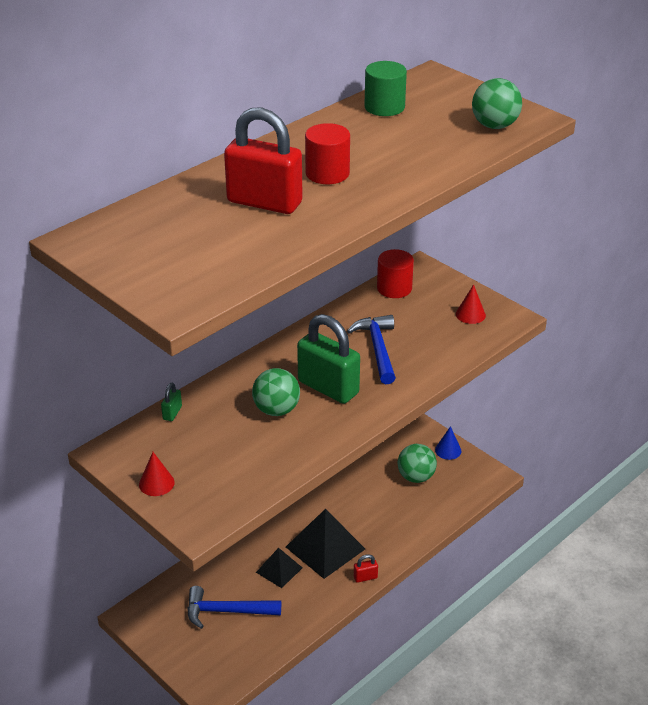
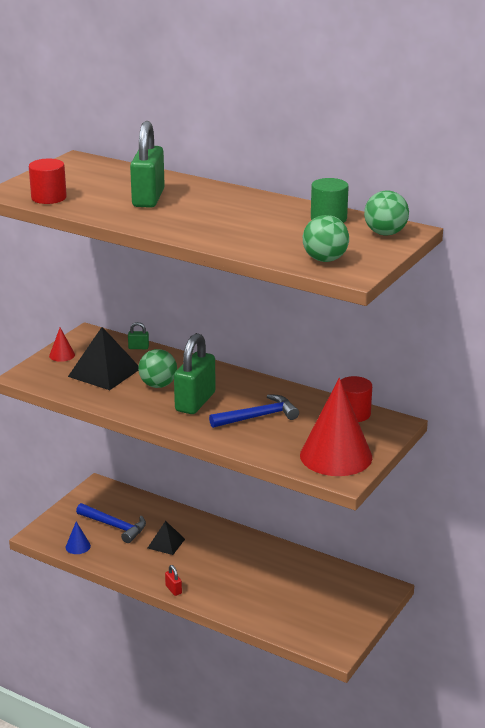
camera: 75 degrees right, 10 degrees down
(227, 611) = (114, 526): blue hammer -> blue hammer turned 135 degrees clockwise
(264, 202) = (148, 198): red padlock -> green padlock
(325, 547) = (199, 563): black pyramid -> black pyramid (104, 372)
(327, 173) = (202, 211): red cylinder -> red cylinder (49, 198)
(416, 477) = (311, 601): green ball -> green ball (385, 233)
(448, 450) = (359, 616): blue cone -> blue cone (78, 546)
(470, 314) = (336, 456): red cone -> red cone, size x2.45

